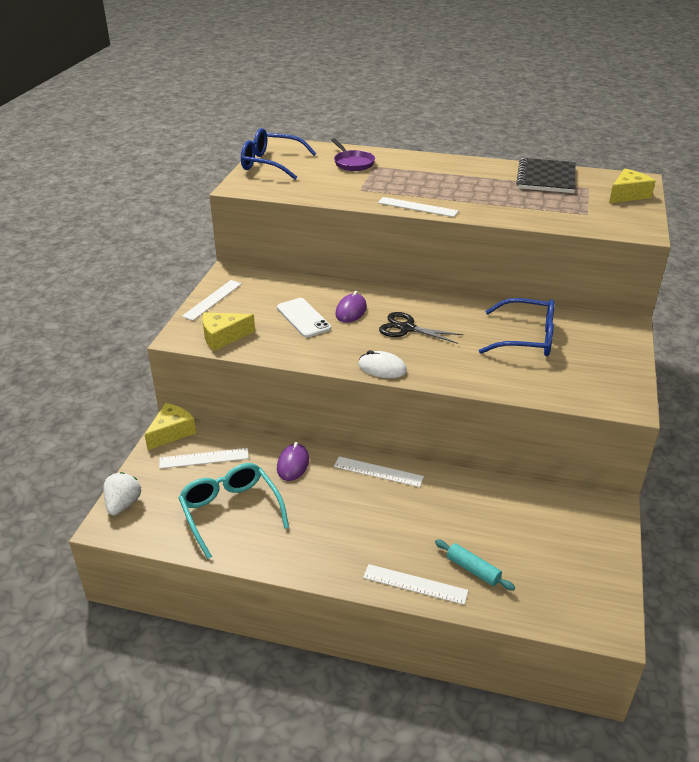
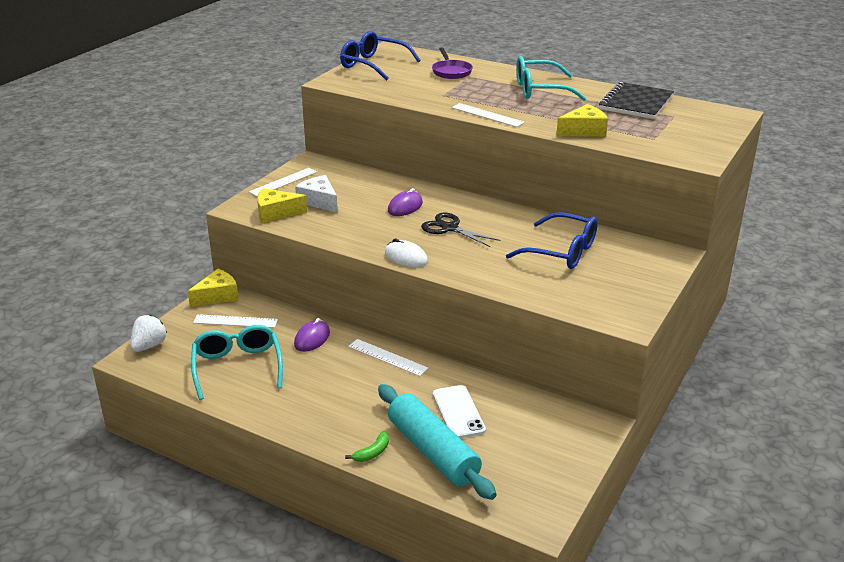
camera: 15 degrees right, 5 degrees down
(261, 317) = (319, 201): none -> white cheese
(303, 318) = (357, 207): white phone -> white phone (458, 412)
(415, 584) = (372, 453): white ruler -> green banana
(449, 174) = (539, 90): none -> turquoise glasses
(473, 569) = (433, 451): turquoise rolling pin -> turquoise rolling pin, size x2.13
(627, 195) = (710, 126): yellow cheese -> yellow cheese (584, 131)

